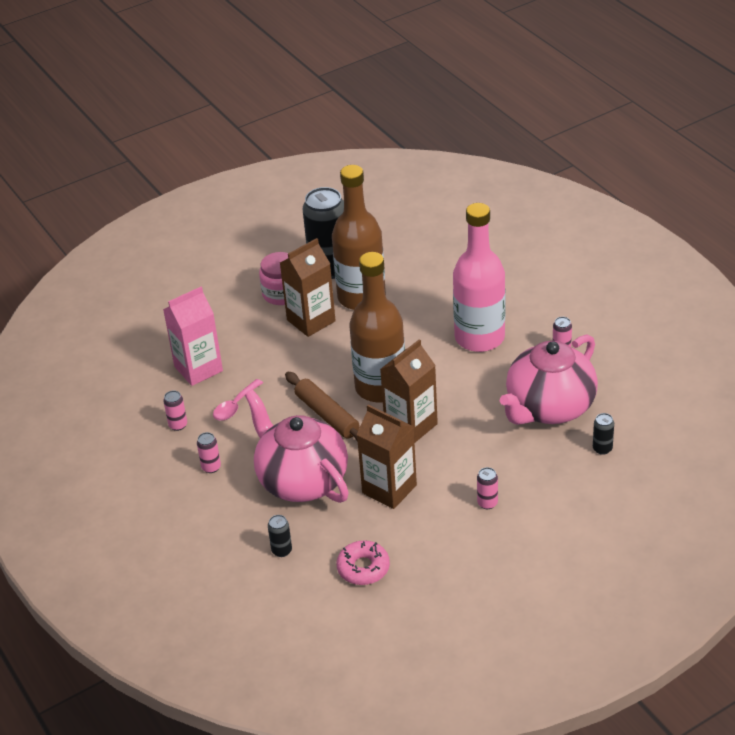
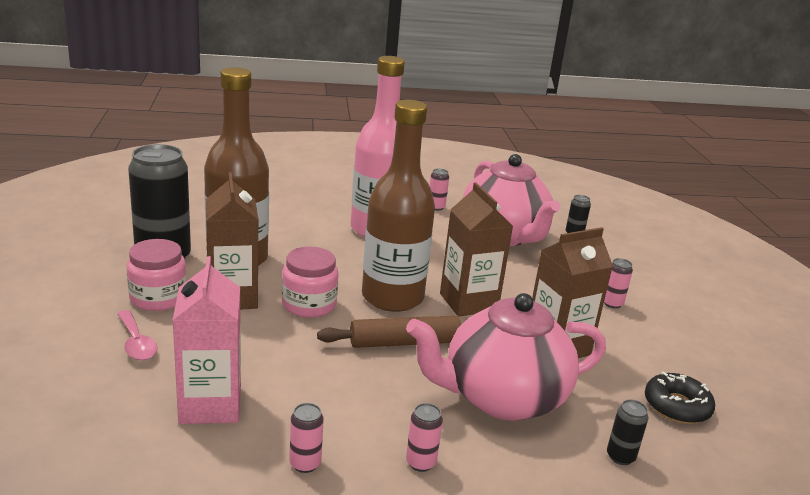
camera: 70 degrees left, 15 degrees down
(235, 406) = (319, 400): pink spoon -> pink spoon (136, 343)
(334, 355) = (309, 304): none -> pink jar
(363, 568) = (677, 406): pink donut -> black donut

